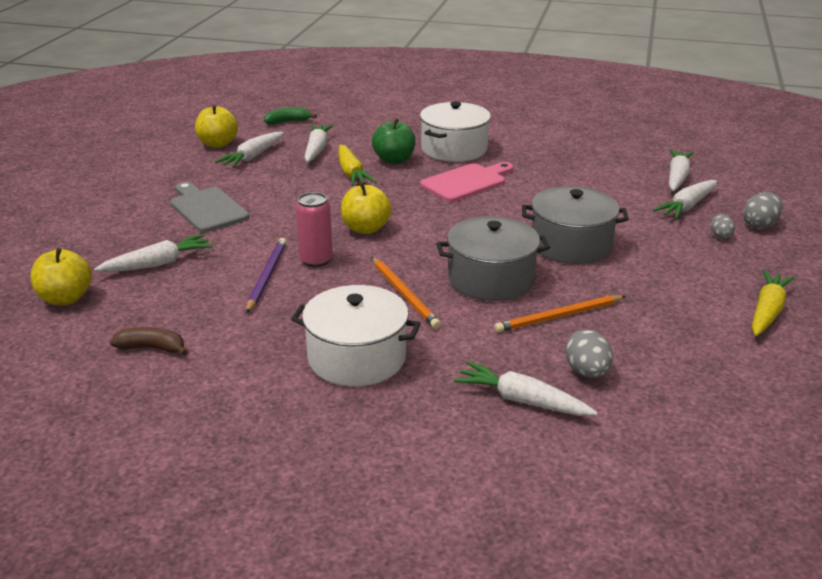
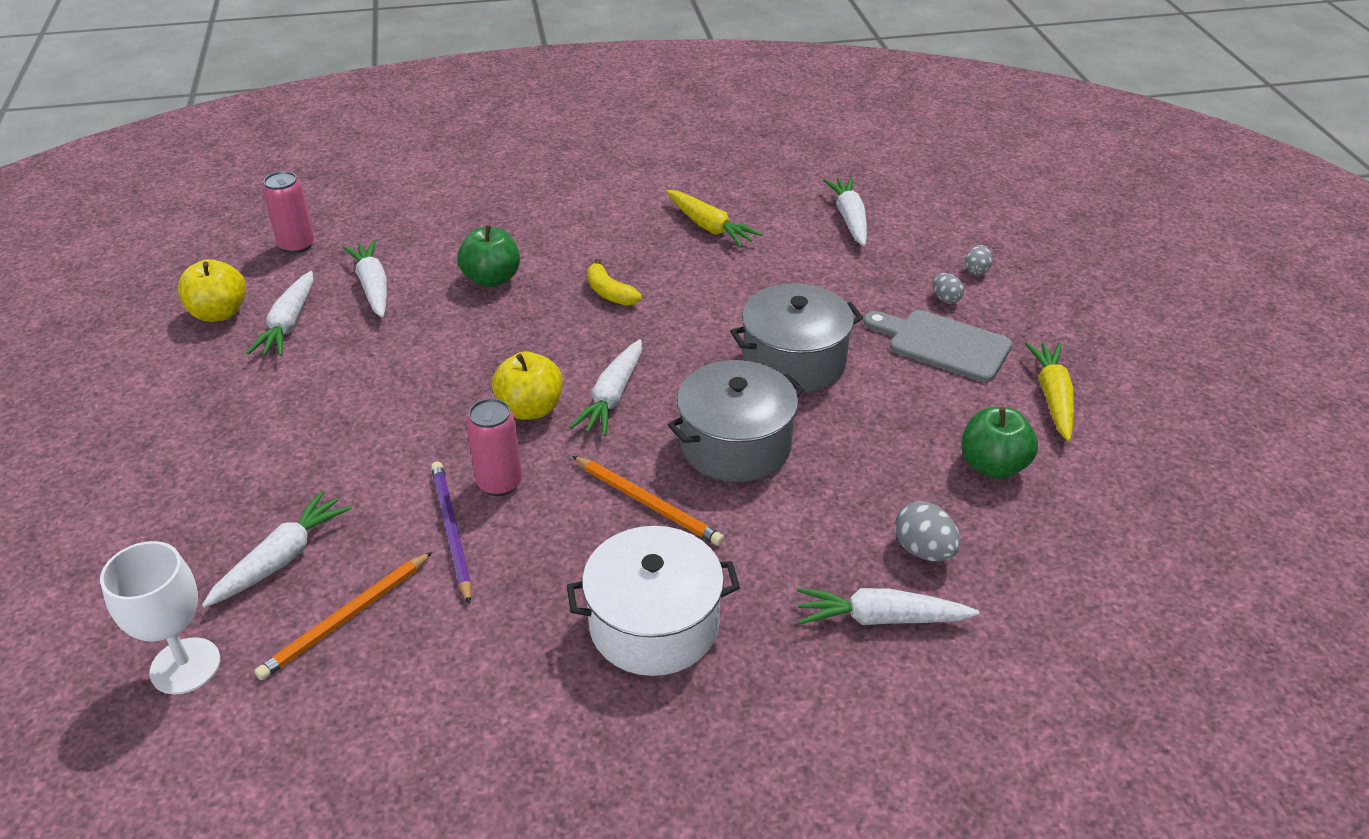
camera: 25 degrees left, 10 degrees up
(66, 298) = (185, 666): yellow apple -> white goblet
(152, 348) = (375, 706): brown banana -> none
(207, 208) = (285, 437): grey cutting board -> grey cutting board (943, 344)
(288, 122) = (297, 245): green banana -> pink can
(351, 173) = (449, 317): yellow carrot -> yellow carrot (710, 227)
(454, 149) = (558, 239): white pot -> none
(466, 182) = (609, 293): pink cutting board -> yellow banana
(558, 316) = (845, 478): orange pencil -> orange pencil (346, 618)
(683, 338) = (993, 465): none -> green apple
(687, 207) = (886, 263): white carrot -> white carrot (612, 397)
(759, 225) = (976, 270): grey egg -> grey egg, size x0.63

